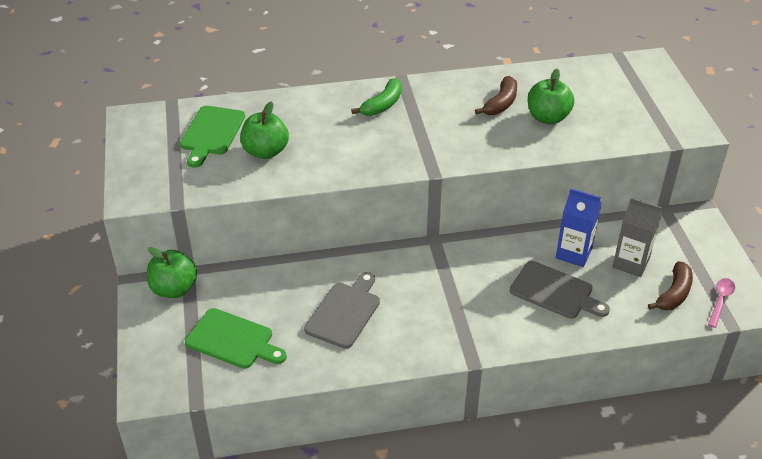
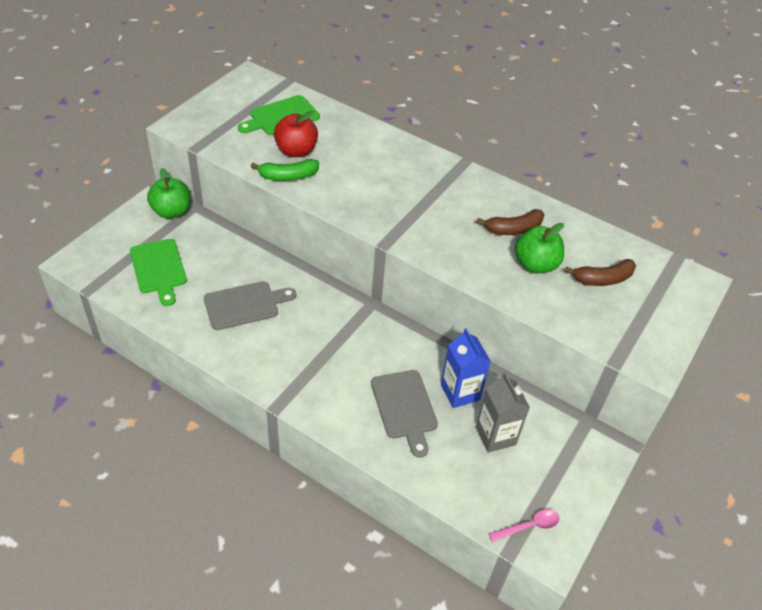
camera: 40 degrees right, 5 degrees up
(265, 152) = (296, 151): green apple -> red apple
(382, 105) = (421, 171): green banana -> green banana (288, 176)
(674, 294) = (496, 487): brown banana -> brown banana (602, 279)

